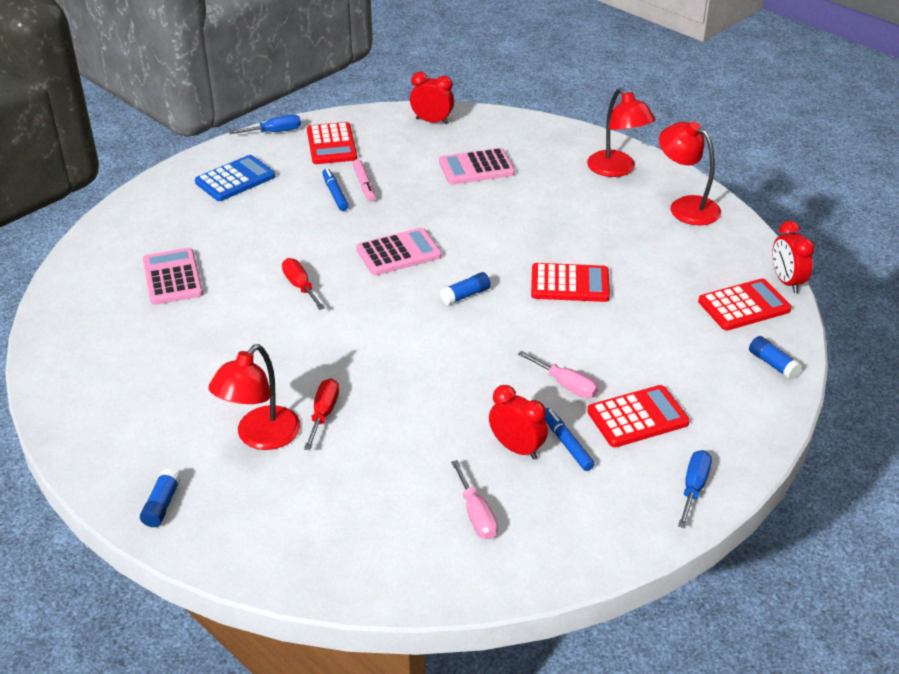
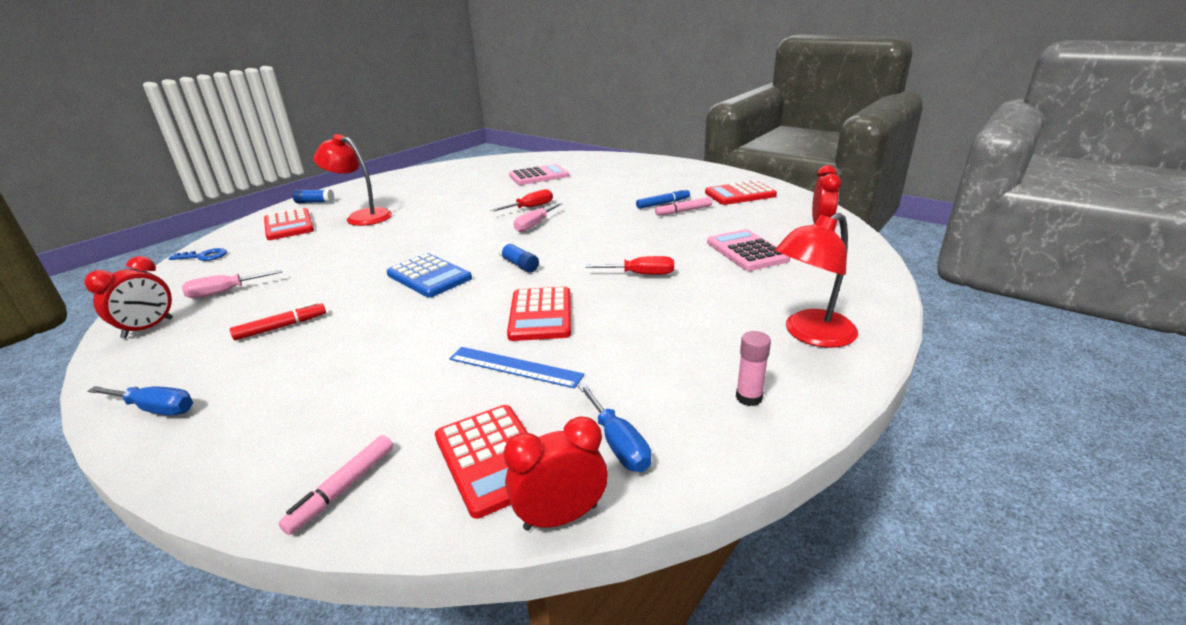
camera: 85 degrees right, 10 degrees down
(235, 179) = (665, 175): blue calculator -> blue calculator (429, 276)
(275, 132) = (743, 176): blue screwdriver -> blue screwdriver (618, 443)
(323, 414) = (376, 230): red screwdriver -> red screwdriver (641, 274)
(353, 576) = (204, 256): none -> blue key
(398, 253) = (581, 233): pink calculator -> none
(517, 448) = (291, 303): red clock -> red clock (148, 328)
(566, 385) = (368, 322): pink screwdriver -> pink screwdriver (534, 225)
(567, 444) = (281, 327): blue marker -> red marker
(637, 417) = (295, 367): red calculator -> red calculator (289, 225)
(646, 298) = (514, 367): none -> blue ruler
(686, 206) = (749, 397): red lamp -> pink glue stick
(773, 364) = (343, 488): blue glue stick -> pink marker

